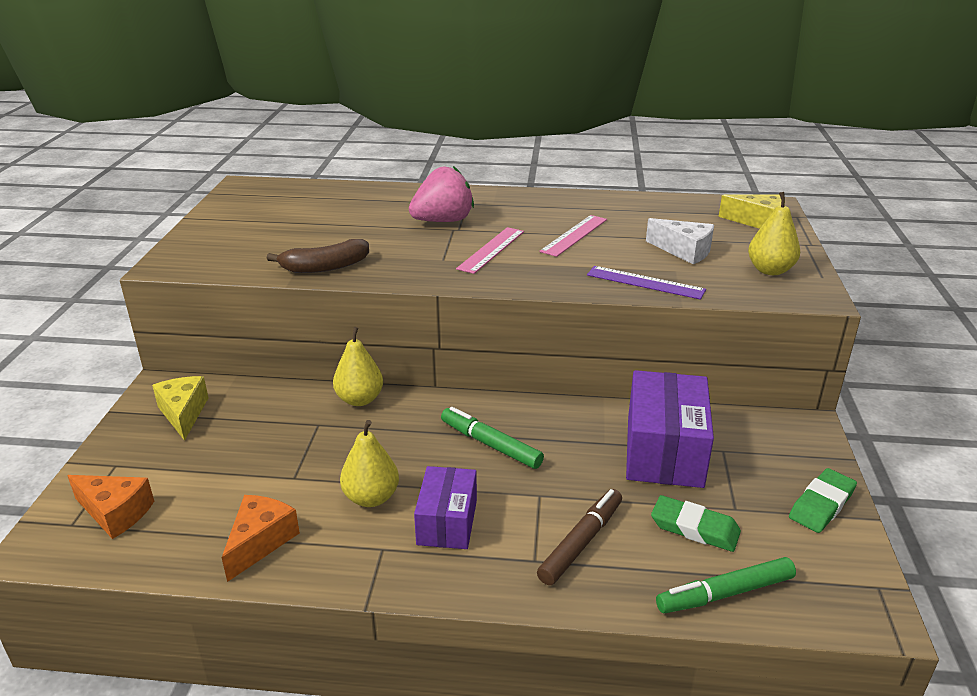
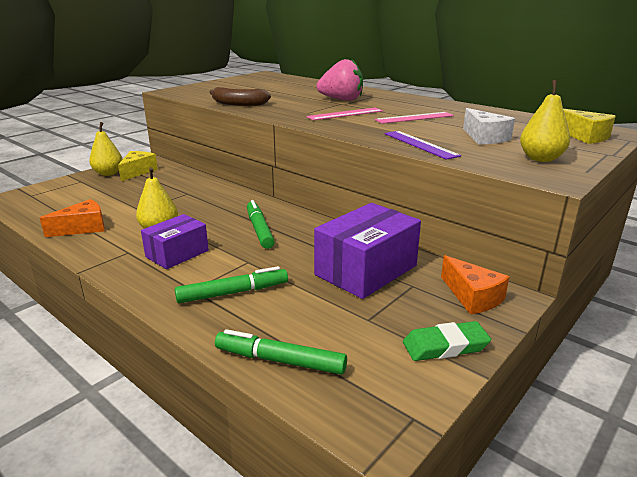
camera: 35 degrees right, 5 degrees down
(115, 513) = (51, 197): orange cheese -> orange cheese (472, 297)
(360, 399) = (224, 190): yellow pear -> yellow pear (108, 173)
(581, 542) = (233, 293): brown marker -> green marker
(694, 528) = (319, 317): green eraser -> none

